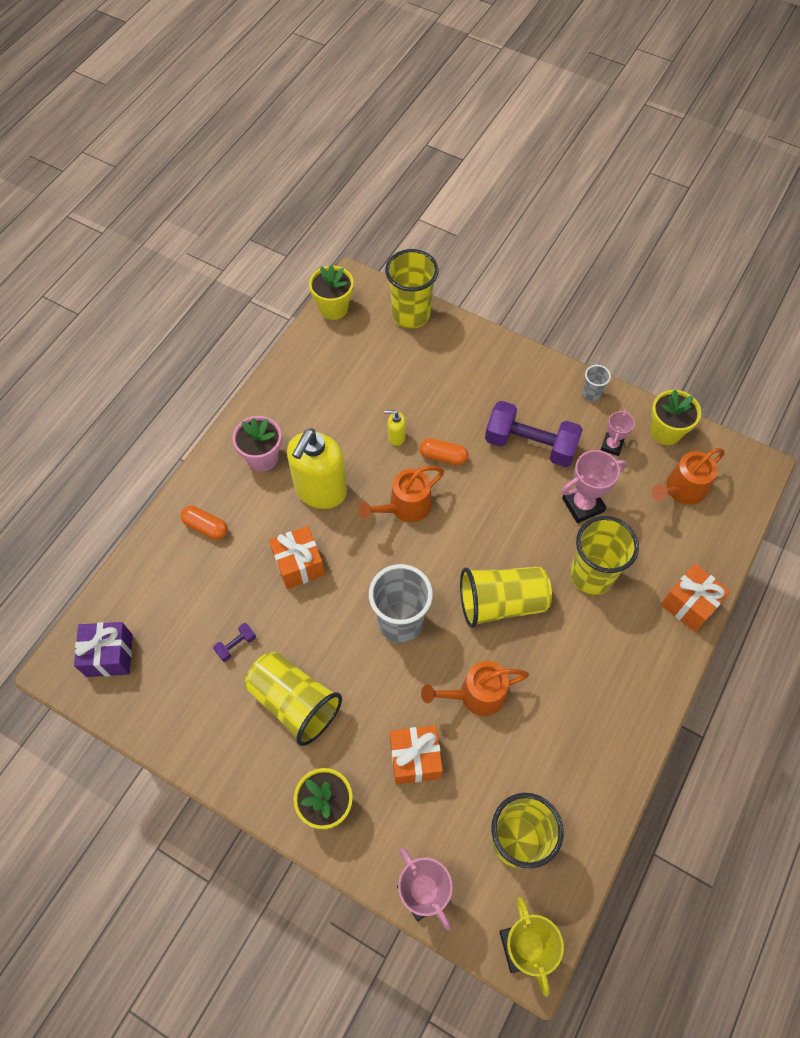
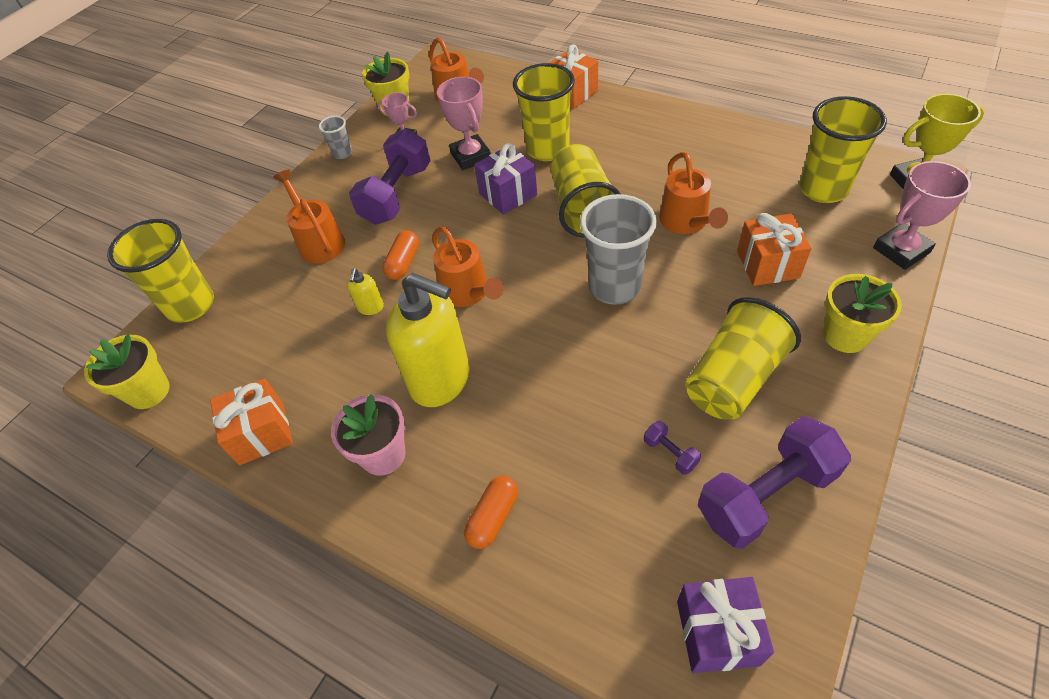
camera: 85 degrees left, 10 degrees down
(194, 705) = (765, 495): none -> purple dumbbell
(299, 565) = (548, 393): orange gift -> orange gift (261, 433)
(474, 391) = (319, 241): none -> orange watering can
(525, 538) = (508, 194): none -> purple gift

